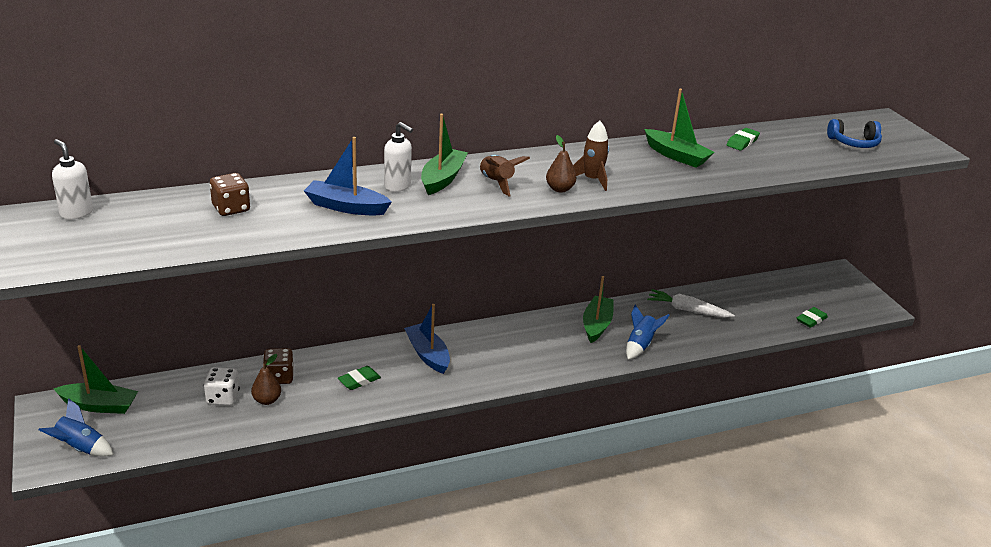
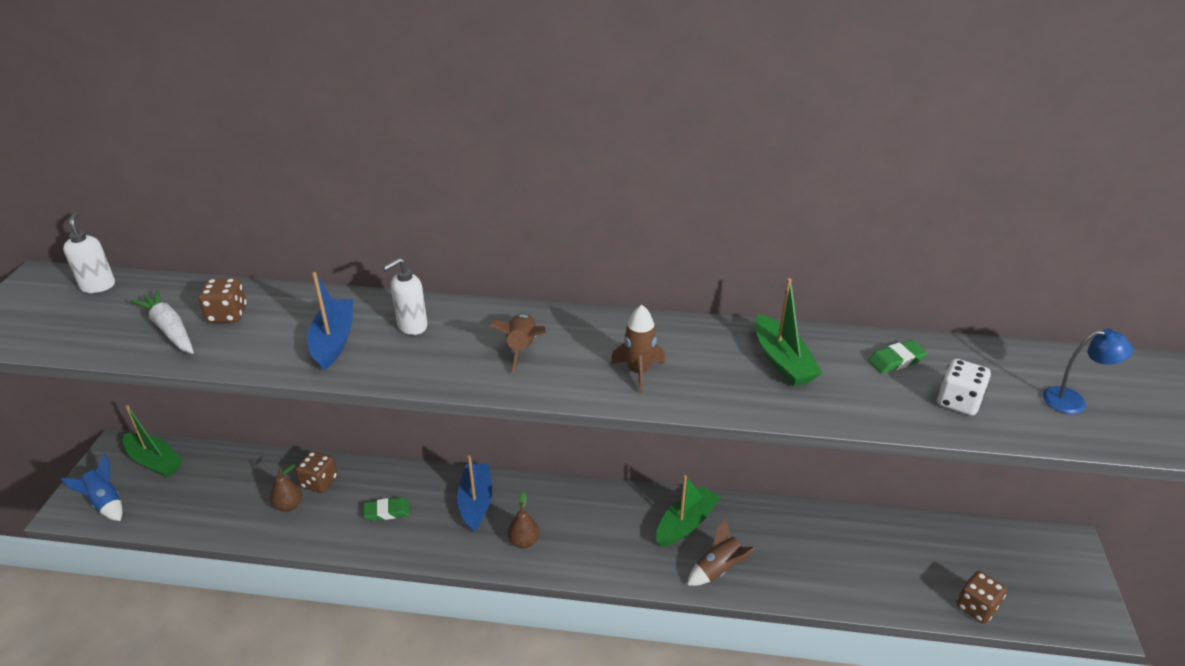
camera: 30 degrees right, 5 degrees up
(223, 397) = (255, 489): white dice -> white dice (958, 402)
(346, 207) = (333, 341): blue boat -> blue boat turned 45 degrees clockwise
(398, 186) = (412, 326): white soap dispenser -> white soap dispenser turned 75 degrees clockwise
(442, 179) = (468, 328): green boat -> none
(559, 189) = (586, 376): brown pear -> brown pear (524, 541)
(640, 345) = (718, 569): blue rocket -> brown rocket
(687, 310) = (813, 538): white carrot -> white carrot (169, 329)
(811, 320) = (976, 607): green eraser -> brown dice
(854, 143) = (1073, 401): blue headphones -> blue lamp

